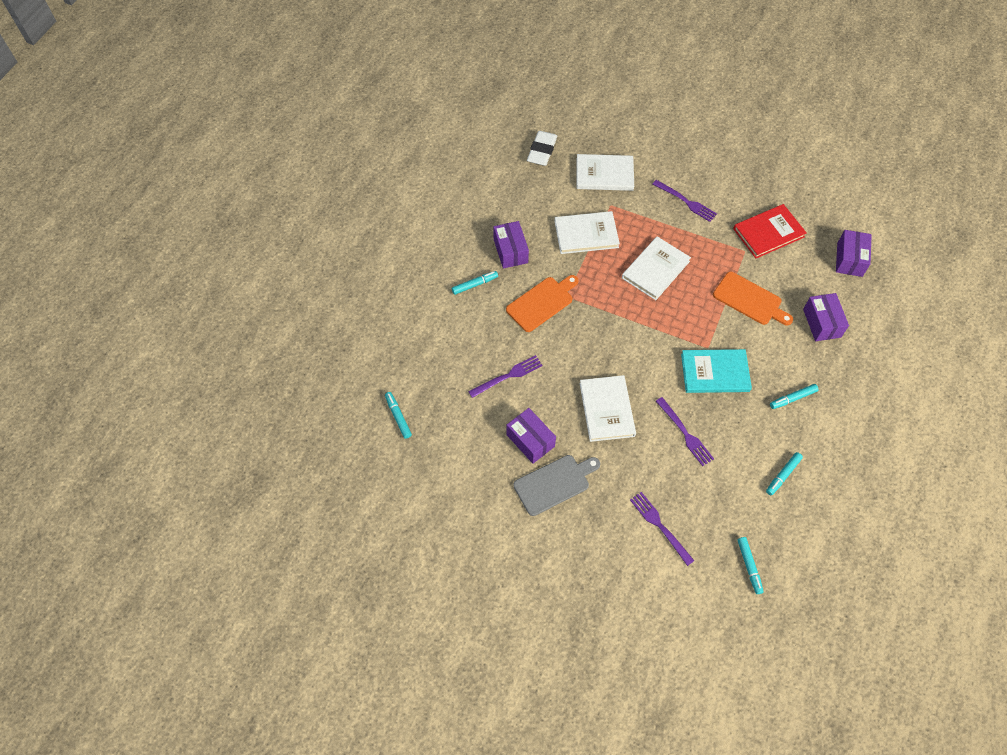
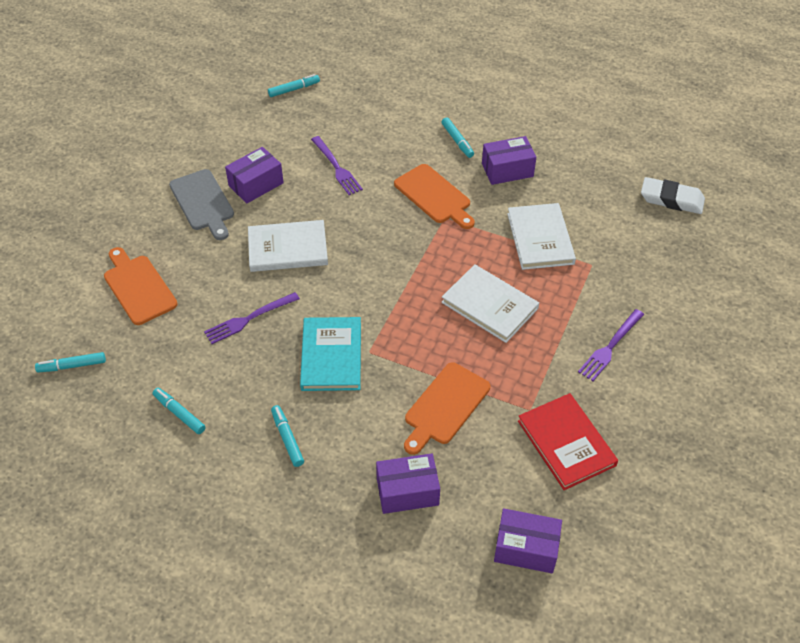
camera: 90 degrees right, 10 degrees down
(604, 174) = (643, 260): white book -> none
(659, 525) = (138, 287): purple fork -> orange cutting board

